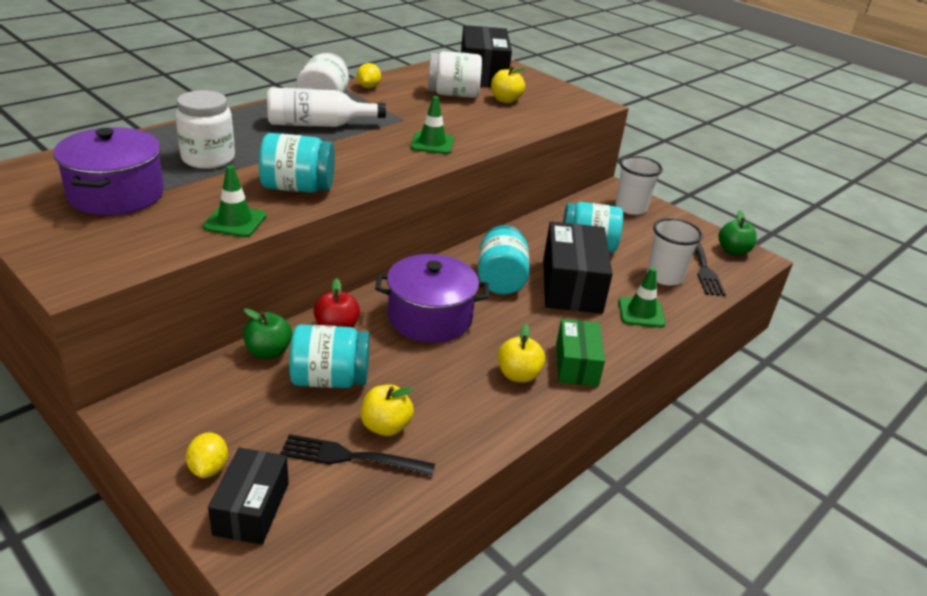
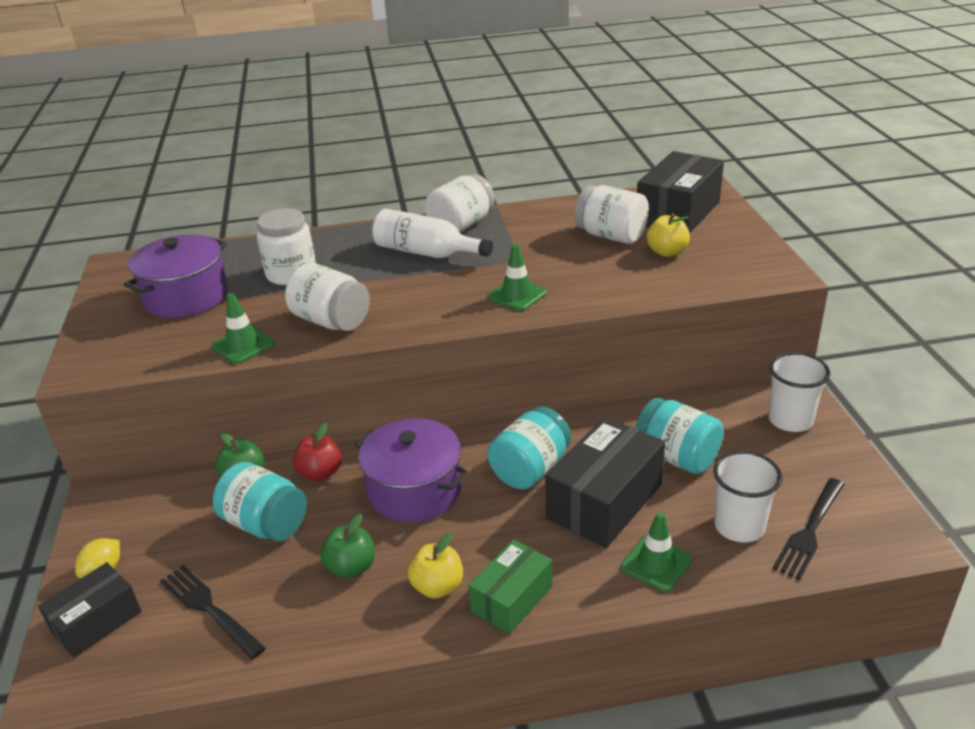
camera: 40 degrees right, 0 degrees up
(298, 188) = (331, 321): turquoise jar -> white jar
(368, 87) = (526, 214): yellow lemon -> none
(385, 426) = (264, 591): yellow apple -> none
(733, 251) = (882, 520): green apple -> green apple (351, 567)

